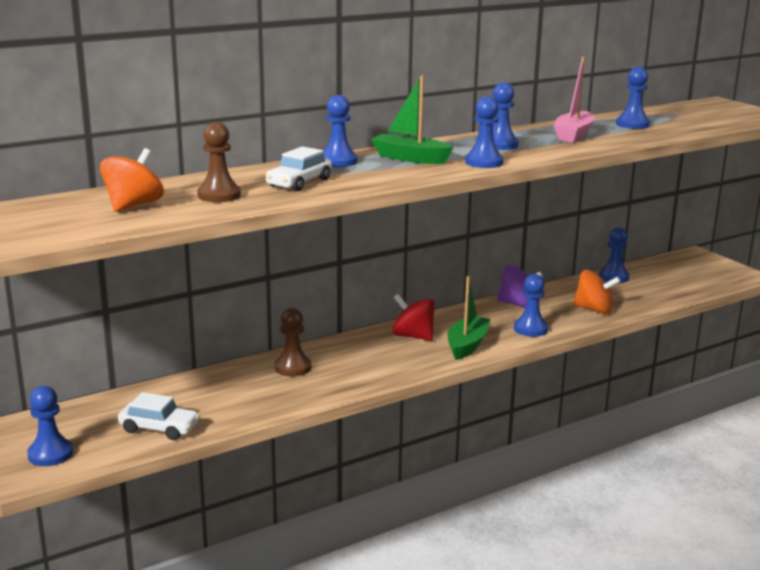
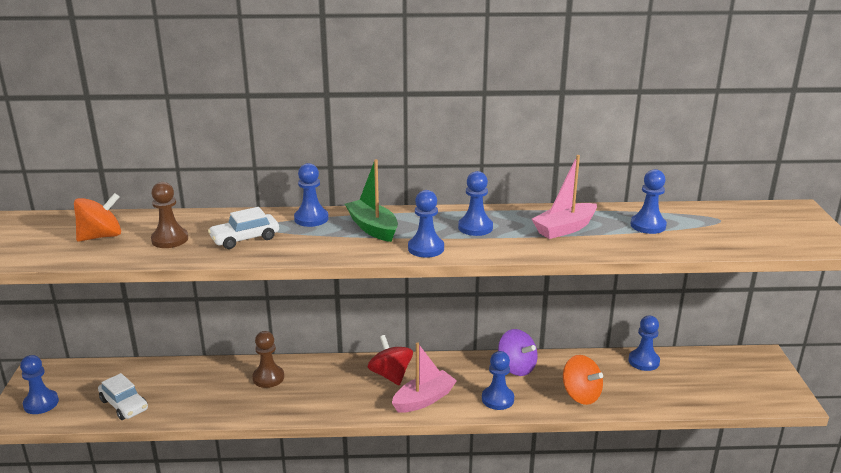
camera: 30 degrees right, 5 degrees up
(467, 345) = (424, 399): green boat -> pink boat

